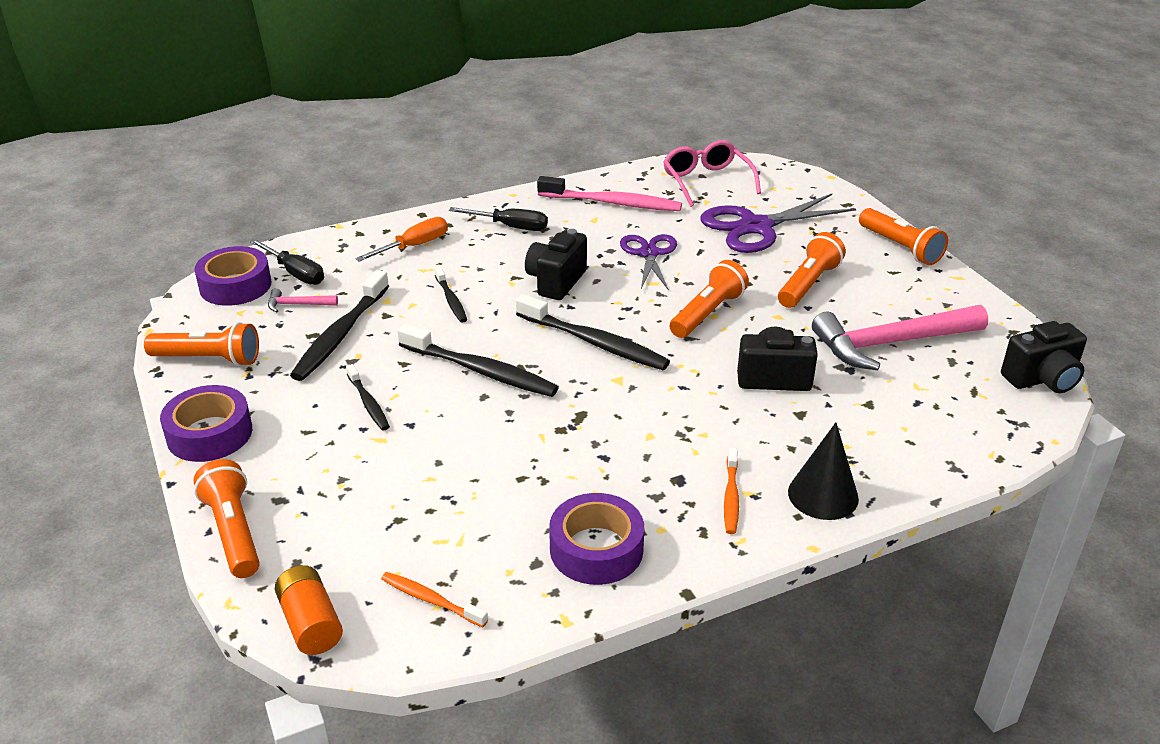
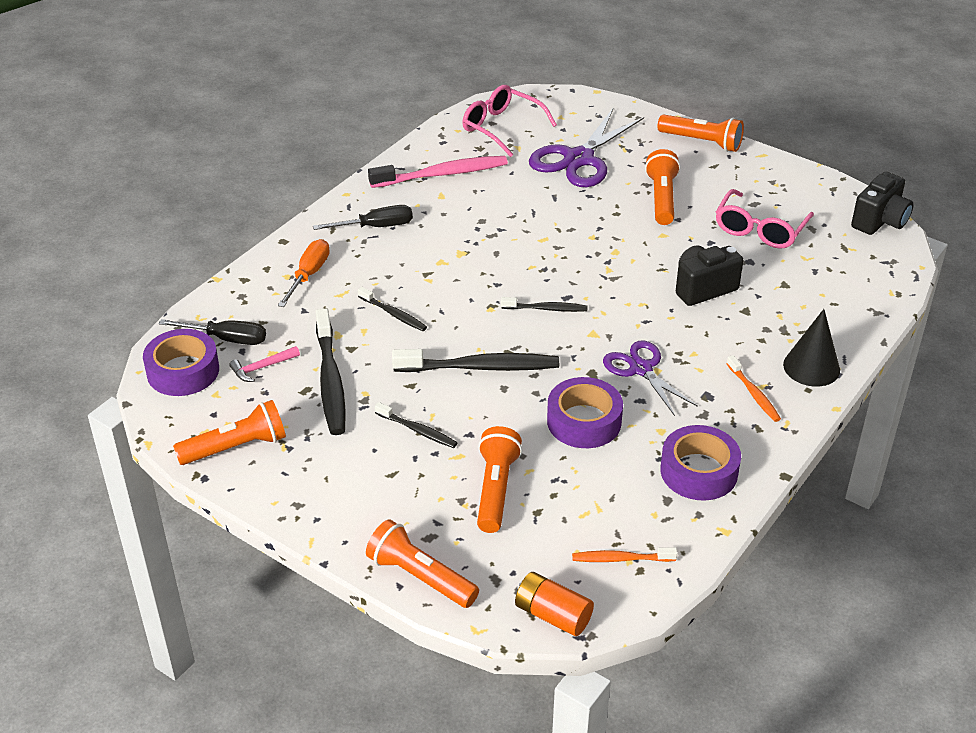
camera: 30 degrees left, 5 degrees up
(209, 434) = (311, 510): purple tape -> purple tape (584, 421)
(556, 282) = (465, 266): black camera -> none
(594, 342) = (546, 309): black toothbrush -> black toothbrush, size x0.54
(649, 253) = (516, 213): purple scissors -> purple scissors (641, 369)
(707, 313) = (609, 251): orange flashlight -> orange flashlight (496, 489)
(890, 343) = (760, 229): pink hammer -> pink glasses

